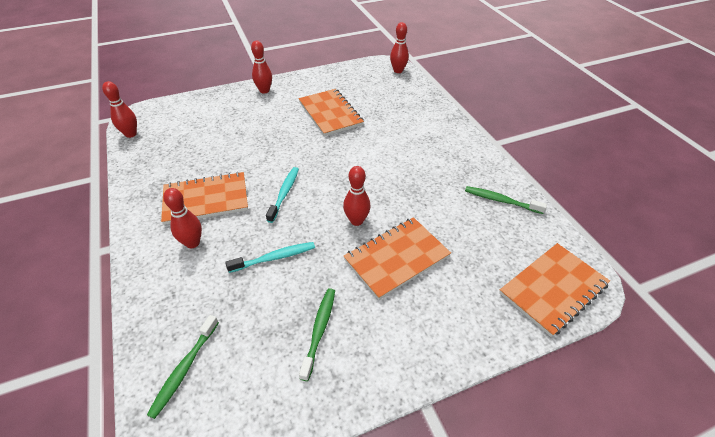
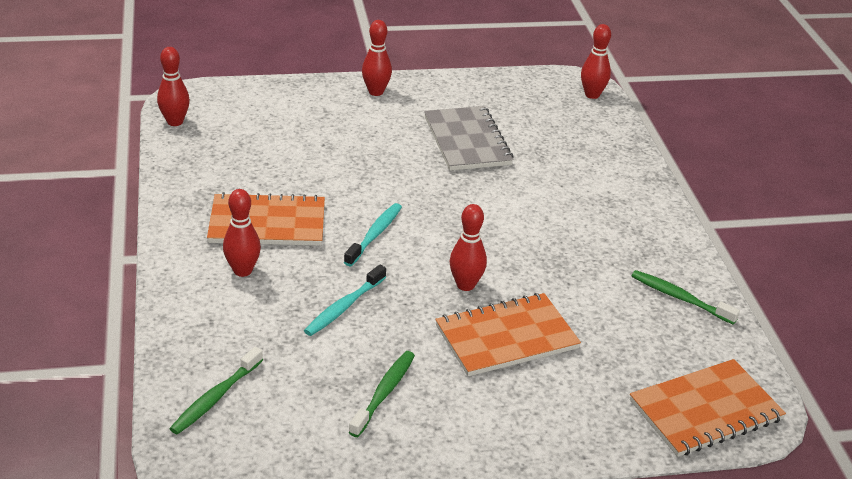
camera: 10 degrees right, 10 degrees down
(274, 258) = (344, 307): turquoise toothbrush -> turquoise toothbrush turned 135 degrees clockwise
(330, 113) = (467, 141): orange notebook -> grey notebook

